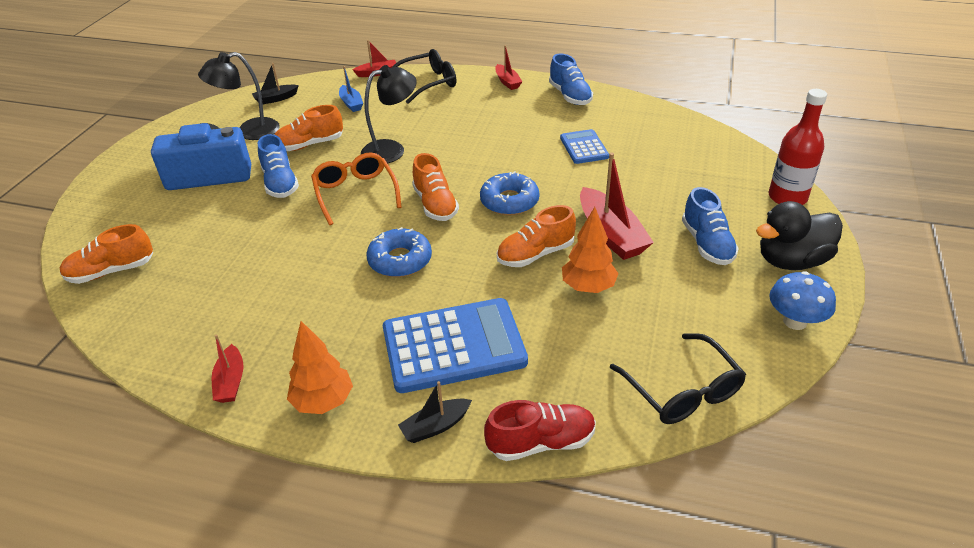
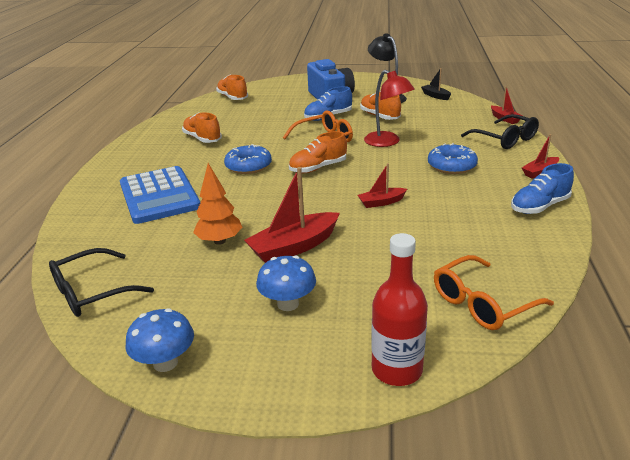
camera: 80 degrees right, 10 degrees down
(231, 381) = (142, 141): red boat -> red boat (381, 202)
(323, 401) = (120, 165): orange tree -> none
(351, 103) = (447, 118): blue boat -> none
(391, 150) = (387, 142): black lamp -> red lamp
(435, 426) = (90, 199): black boat -> none
(509, 201) = (331, 196): blue donut -> blue donut (451, 166)
(535, 254) = (261, 214): orange shoe -> orange shoe (202, 139)
(541, 442) = (63, 235): red shoe -> none
(584, 147) = (438, 222): blue calculator -> none
(707, 148) = (482, 303): none -> orange glasses
(707, 244) = (288, 304): blue shoe -> blue mushroom
(791, 261) = (266, 366): black duck -> none

